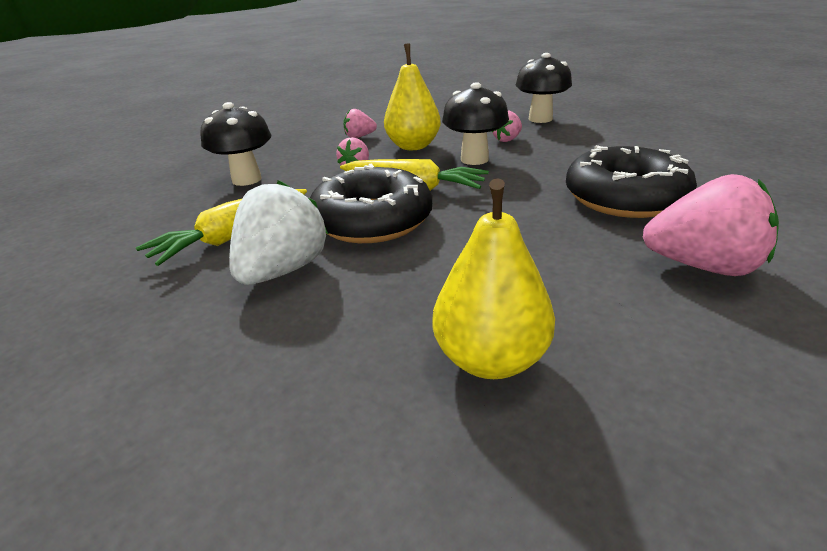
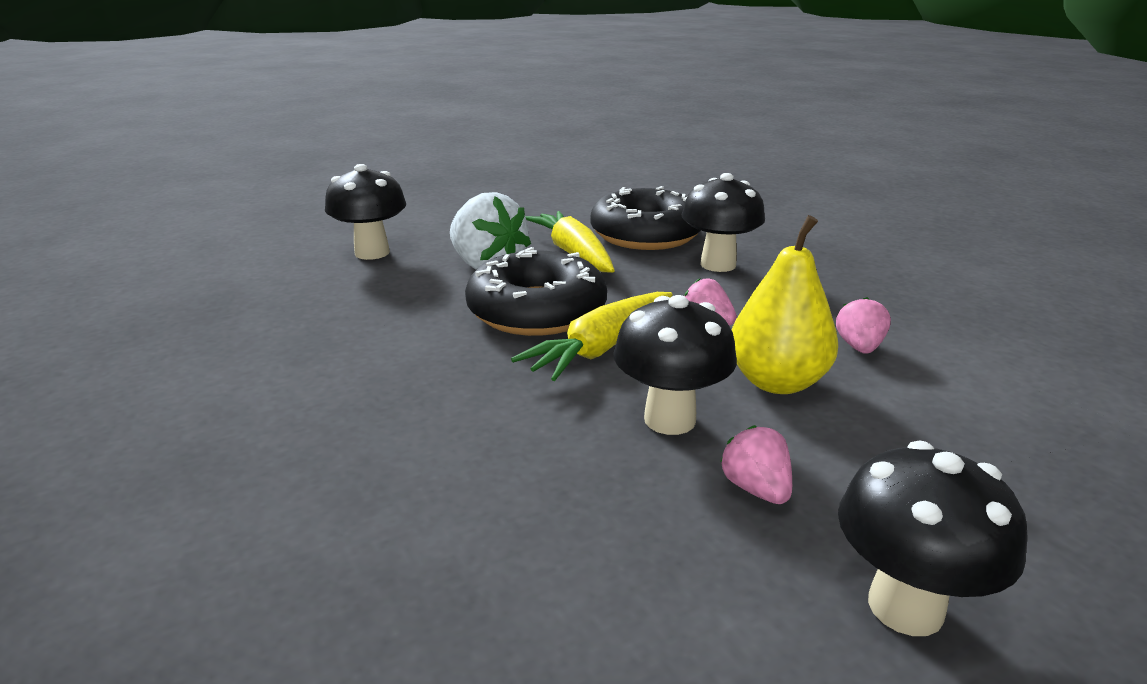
camera: 110 degrees right, 5 degrees down
(259, 375) = (372, 253): none -> black mushroom
(490, 359) = (275, 315): yellow pear -> none
(625, 197) = (390, 501): black donut -> black donut (645, 235)
(702, 266) = (195, 464): pink strawberry -> none

